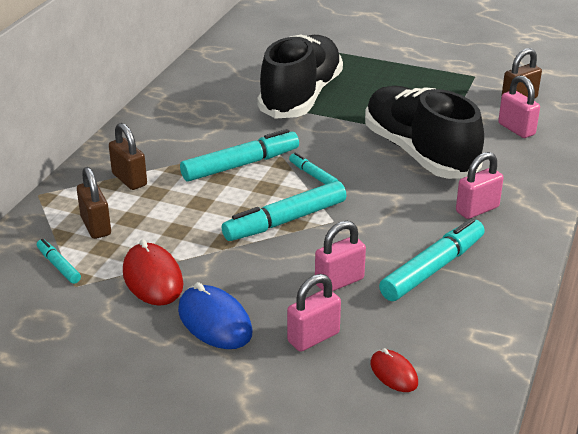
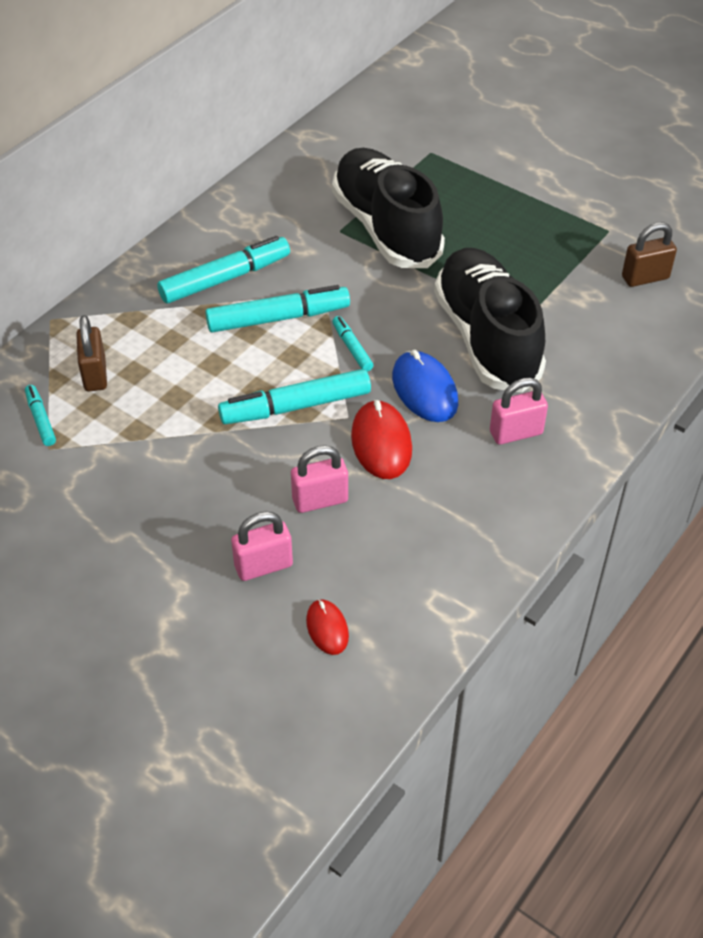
camera: 15 degrees right, 15 degrees up
(129, 179) = (151, 317): brown padlock -> none
(152, 278) = (129, 455): red mouse -> red mouse (381, 443)
(214, 321) = (171, 524): blue mouse -> blue mouse (424, 390)
(301, 97) = (386, 228): black shoe -> black shoe turned 60 degrees counterclockwise
(432, 268) = (428, 504): turquoise marker -> turquoise marker (225, 278)
(516, 129) = (619, 323): pink padlock -> none

